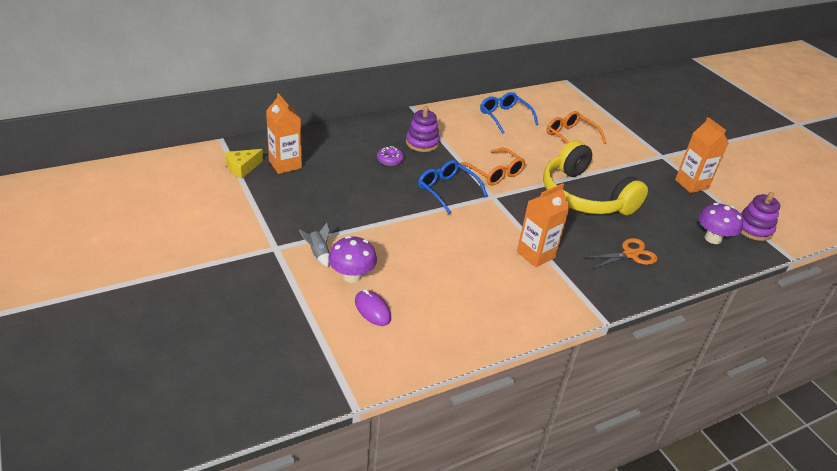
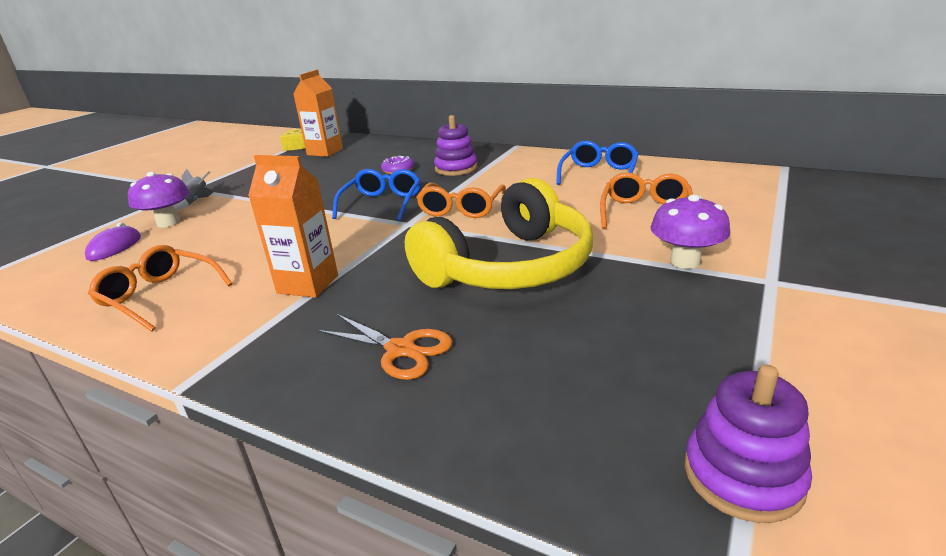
camera: 60 degrees right, 10 degrees down
(490, 307) = (159, 296): none -> orange glasses
(584, 196) = (509, 266): yellow headphones -> yellow headphones turned 150 degrees counterclockwise
(691, 184) = (746, 336): orange carton -> none
(713, 238) = (593, 423): purple mushroom -> purple mushroom (685, 261)

